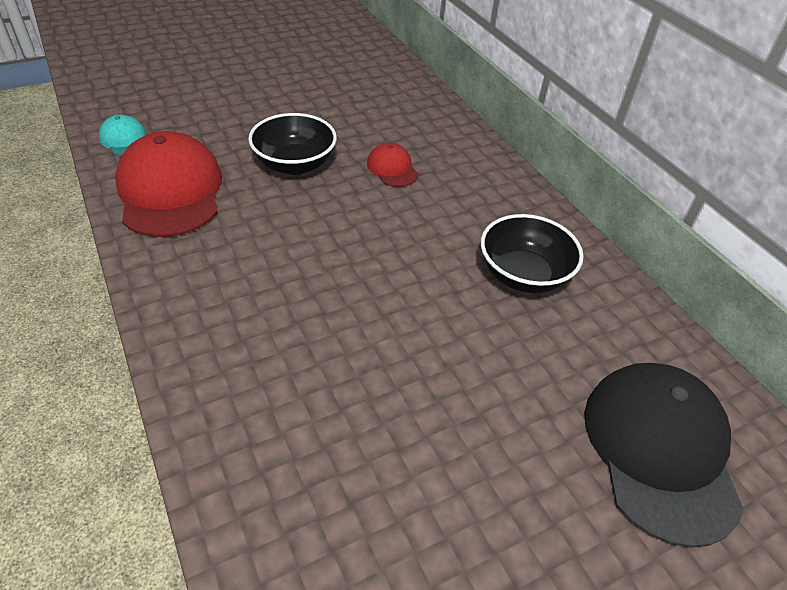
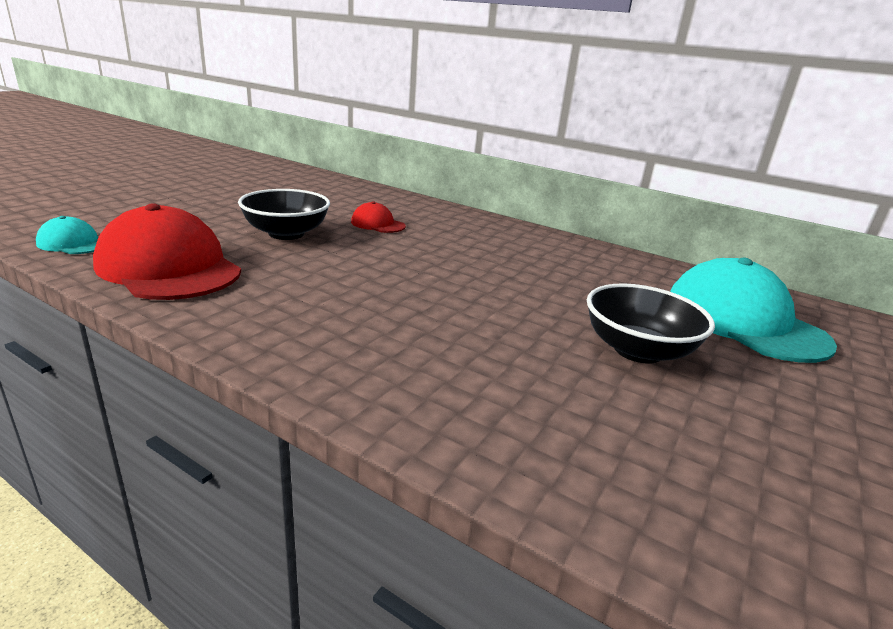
camera: 30 degrees left, 20 degrees down
(523, 275) = (546, 259): black bowl -> black bowl (637, 350)
(659, 450) = (744, 321): black cap -> turquoise cap

